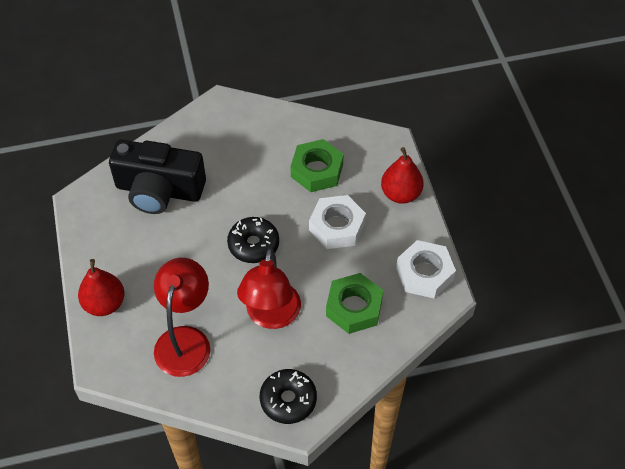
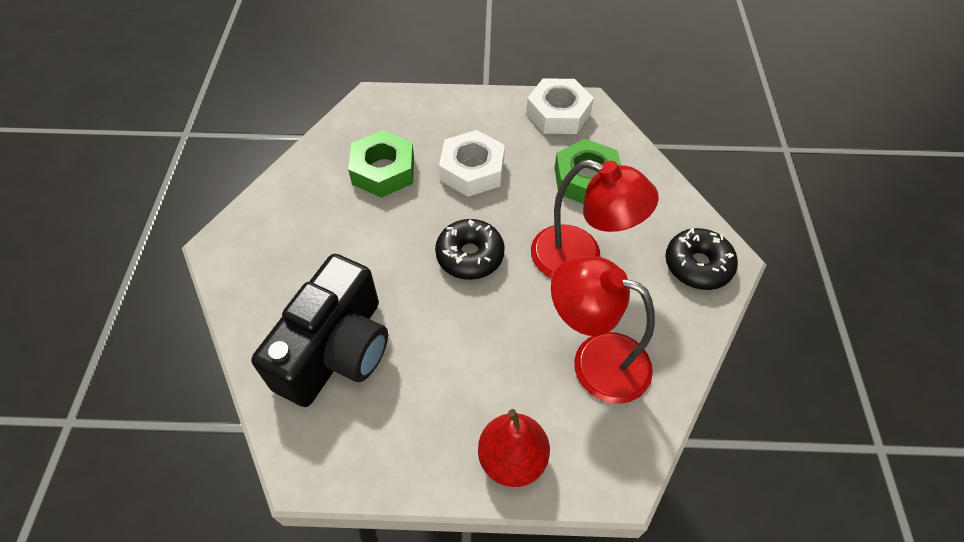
camera: 75 degrees left, 0 degrees up
(400, 194) = (448, 107): red pear -> none

